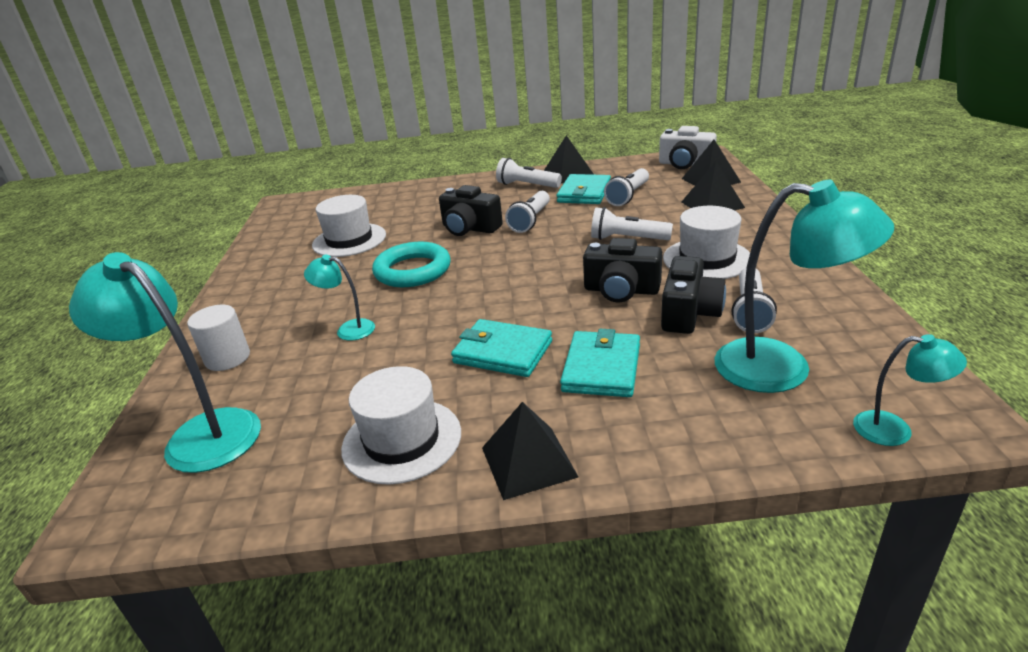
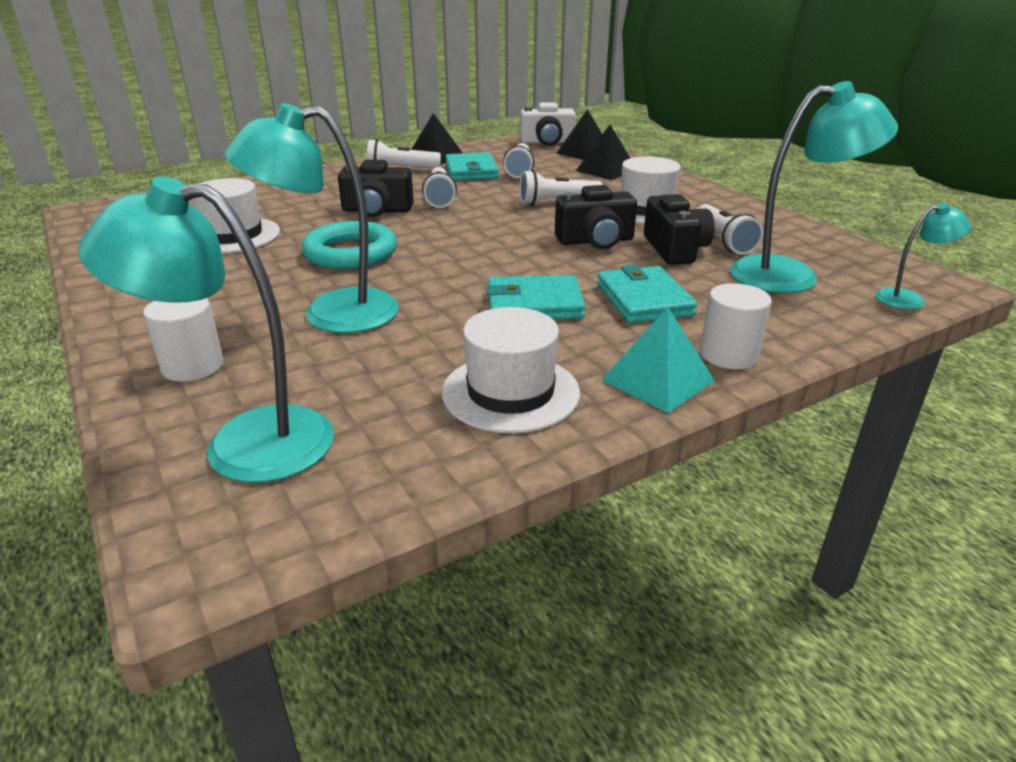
camera: 30 degrees left, 0 degrees up
(348, 329) = (331, 314): turquoise lamp -> turquoise lamp, size x1.98
(528, 462) = (658, 380): black pyramid -> turquoise pyramid
(620, 452) = (729, 355): none -> white cylinder

